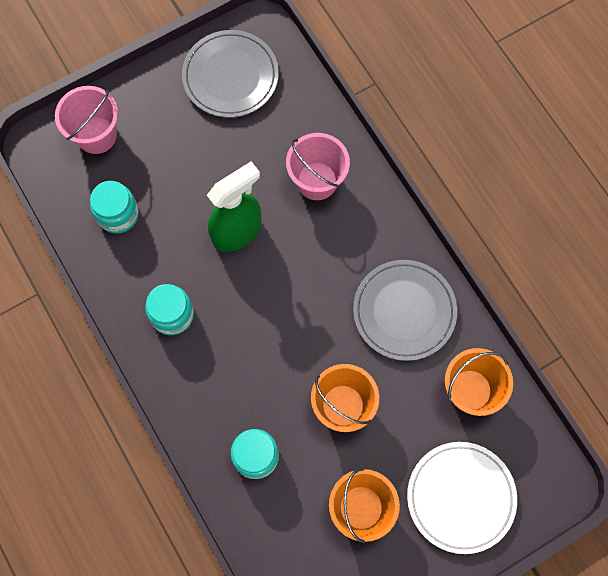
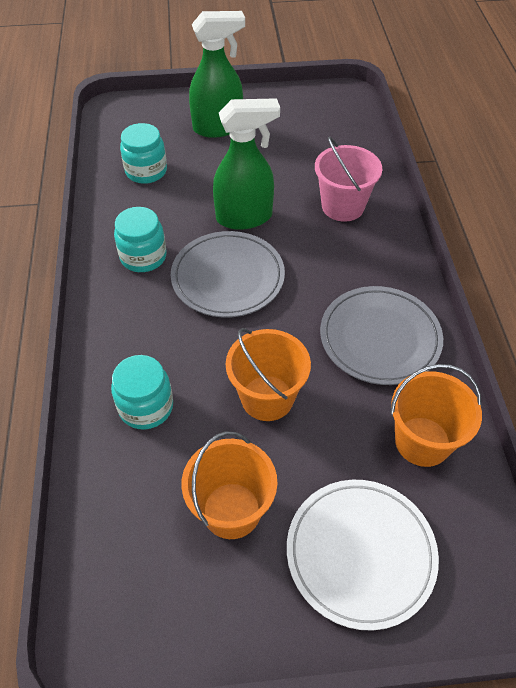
camera: 25 degrees right, 20 degrees down
(96, 135) = (165, 117): pink bucket -> none
(156, 128) = (218, 128): none -> green spray bottle
(230, 76) = (304, 115): grey plate -> grey plate (228, 277)

